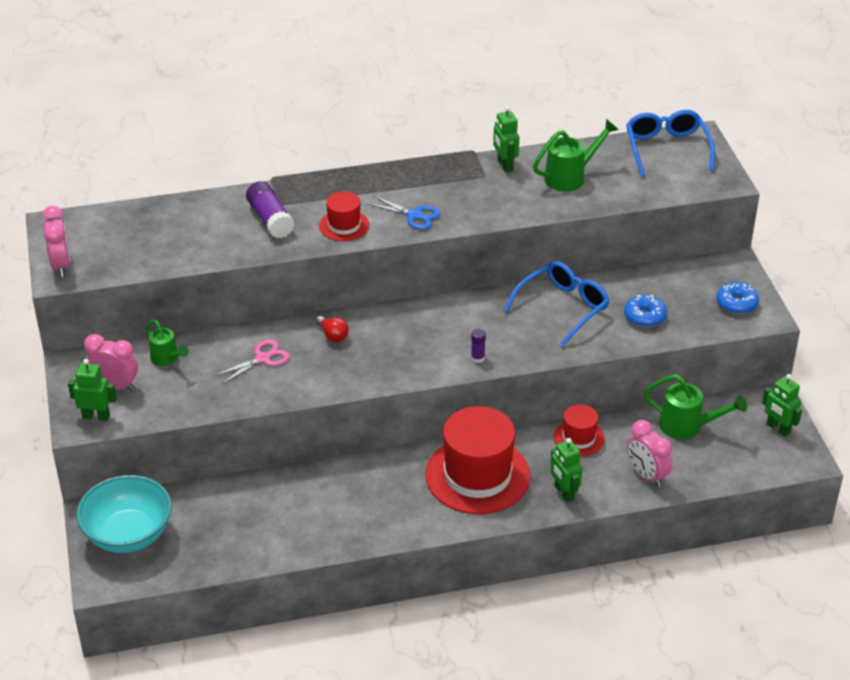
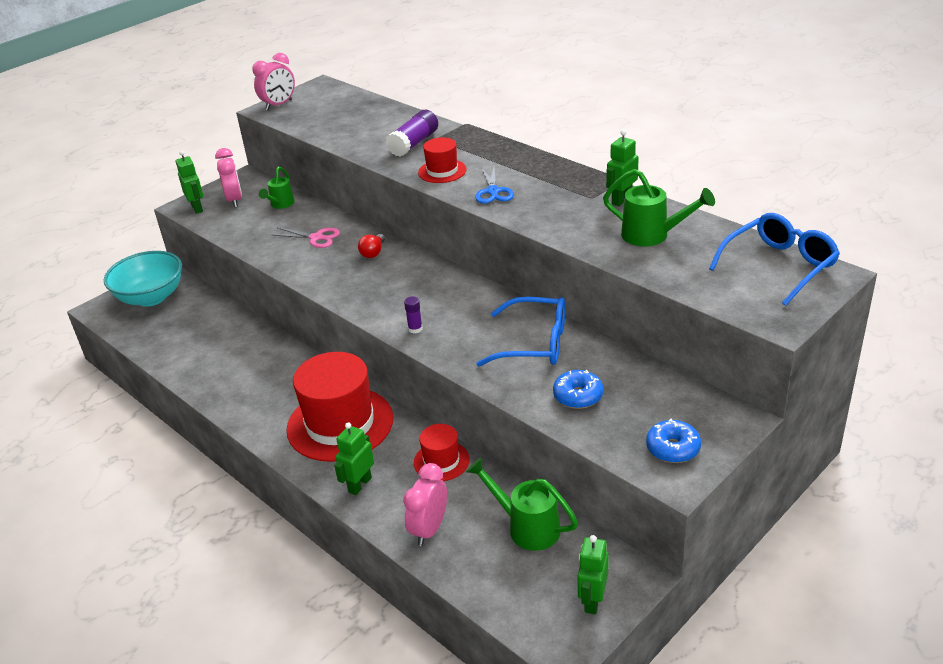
camera: 60 degrees right, 5 degrees down
(687, 426) = (527, 527): green watering can -> green watering can turned 135 degrees clockwise

